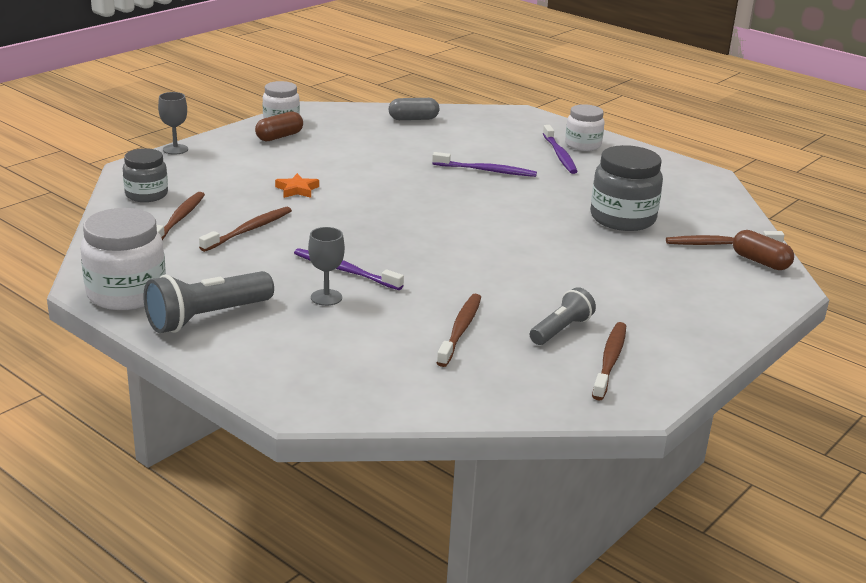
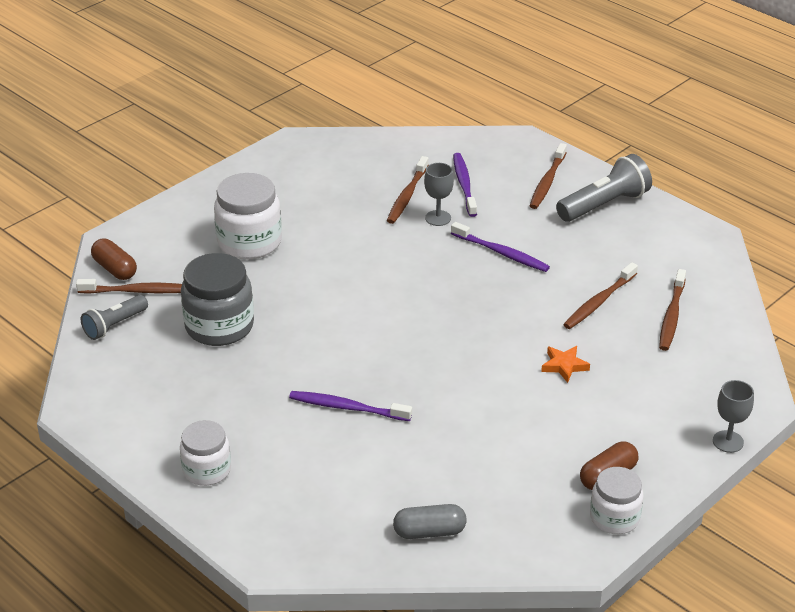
camera: 175 degrees left, 10 degrees up
(126, 293) = (677, 227): white jar -> white jar (249, 242)
(146, 195) = (721, 353): grey jar -> none
(326, 297) = (514, 224): grey goblet -> grey goblet (438, 218)
(559, 155) = (246, 444): purple toothbrush -> purple toothbrush (464, 184)
(561, 330) = (328, 196): grey flashlight -> grey flashlight (114, 325)
(610, 360) = (300, 172): brown toothbrush -> brown toothbrush (547, 182)

